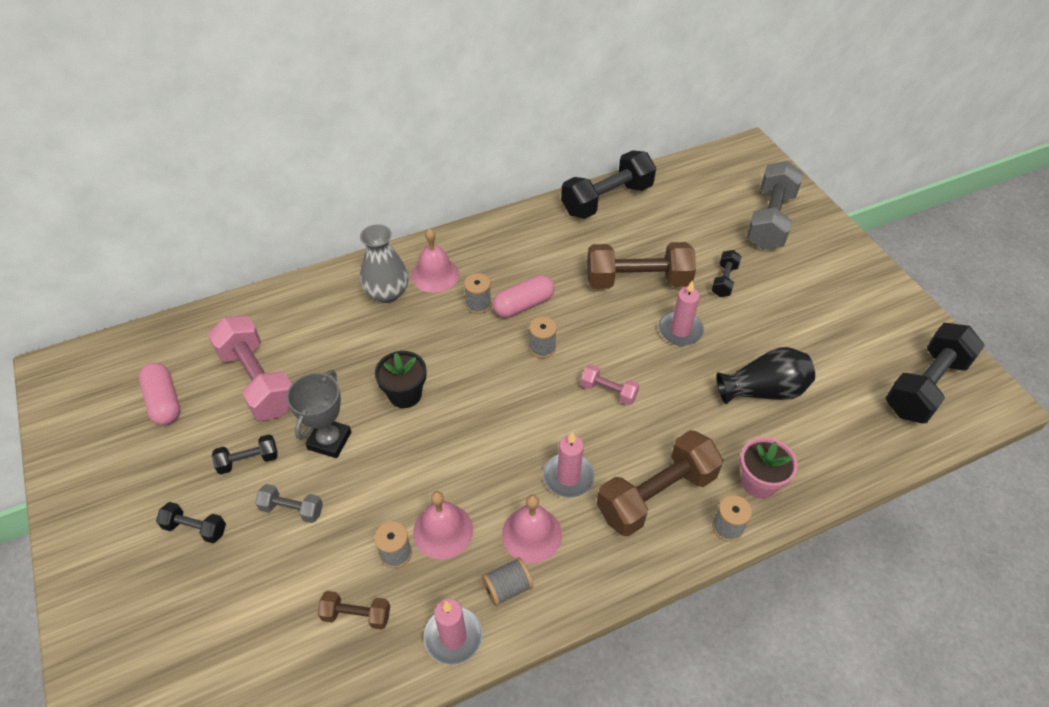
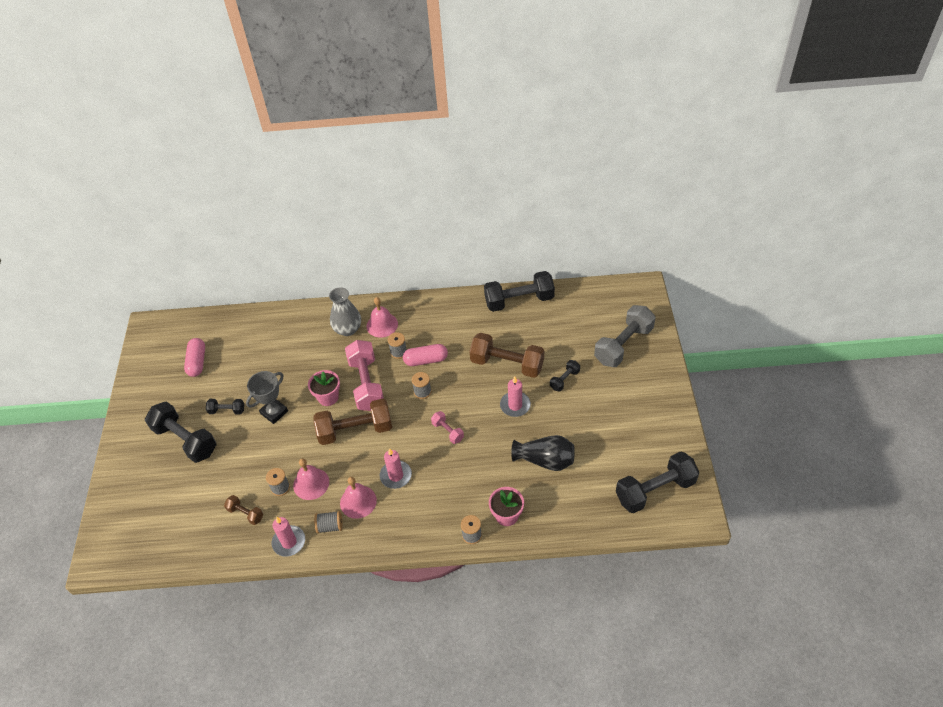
camera: 25 degrees right, 0 degrees up
(195, 528) = (185, 440): black dumbbell -> black dumbbell, size x2.05
(258, 381) = (251, 365): pink dumbbell -> pink dumbbell (366, 384)
(292, 509) = (238, 445): grey dumbbell -> none
(405, 394) = (328, 397): black flower pot -> pink flower pot
(656, 495) = (441, 503): brown dumbbell -> brown dumbbell (355, 430)

